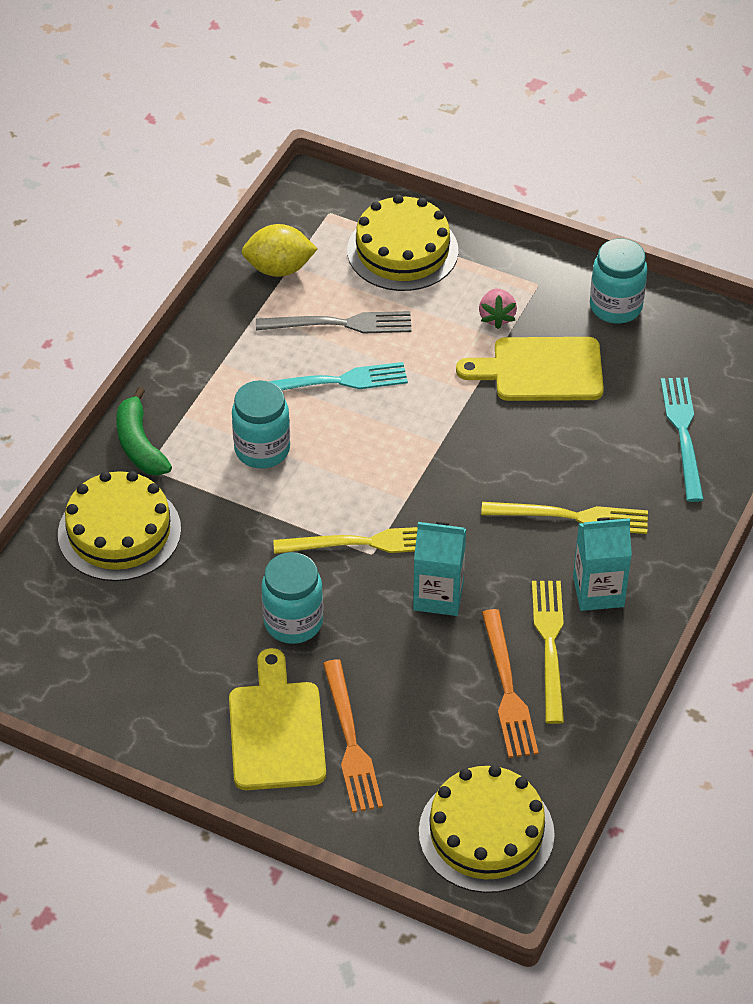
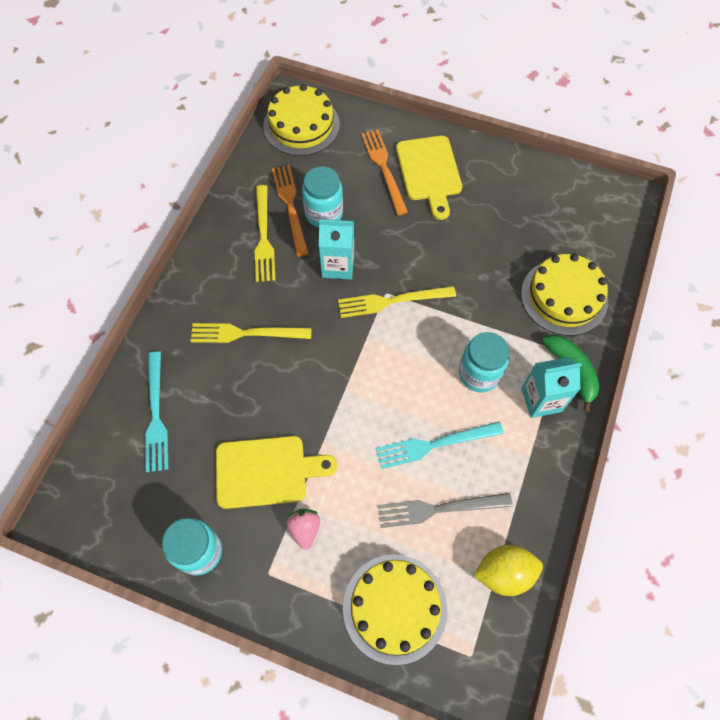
camera: 175 degrees right, 15 degrees up
(293, 622) = (431, 240): turquoise jar -> turquoise jar (324, 214)
(598, 591) = (230, 277): turquoise carton -> turquoise carton (541, 400)

